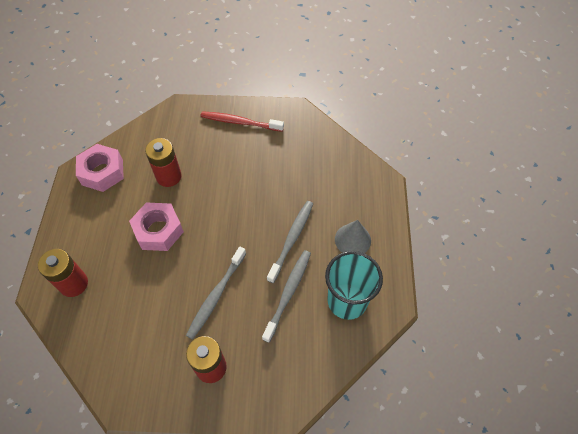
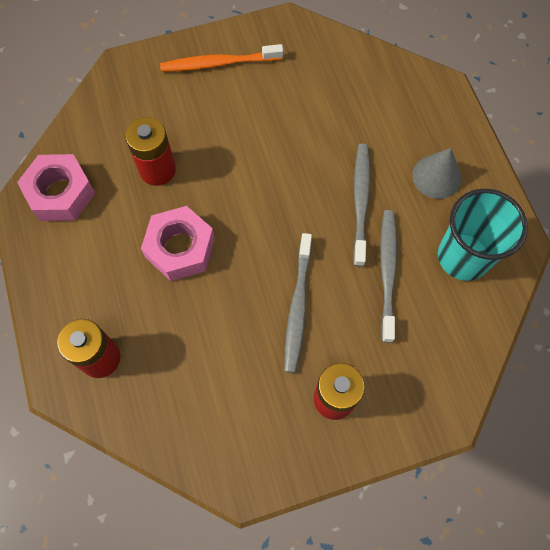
camera: 20 degrees left, 10 degrees up
(240, 122) = (219, 63): red toothbrush -> orange toothbrush

